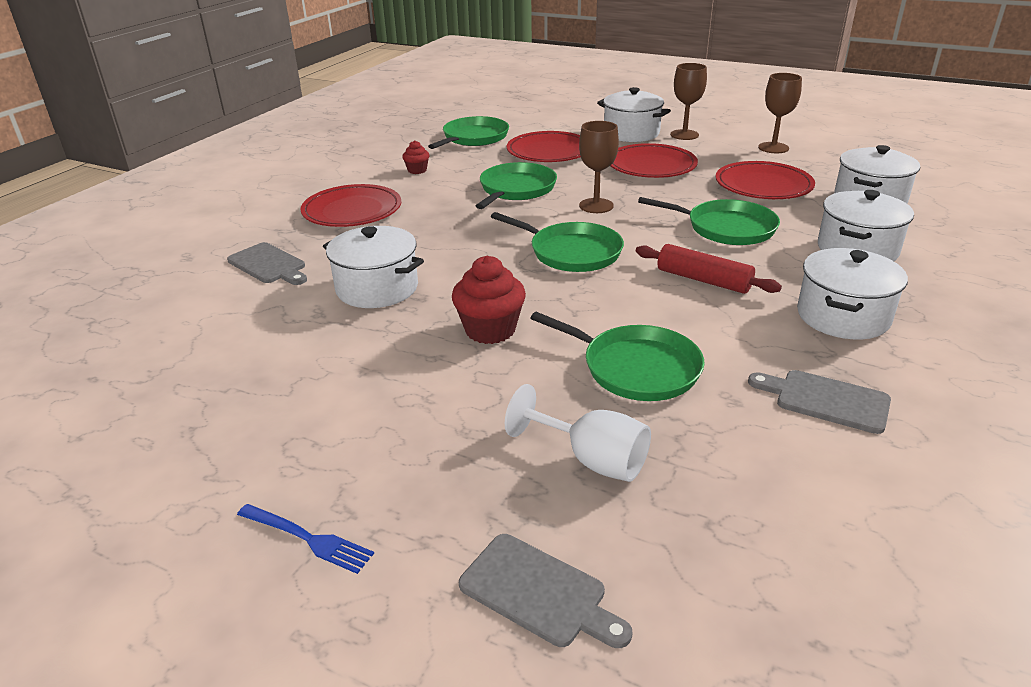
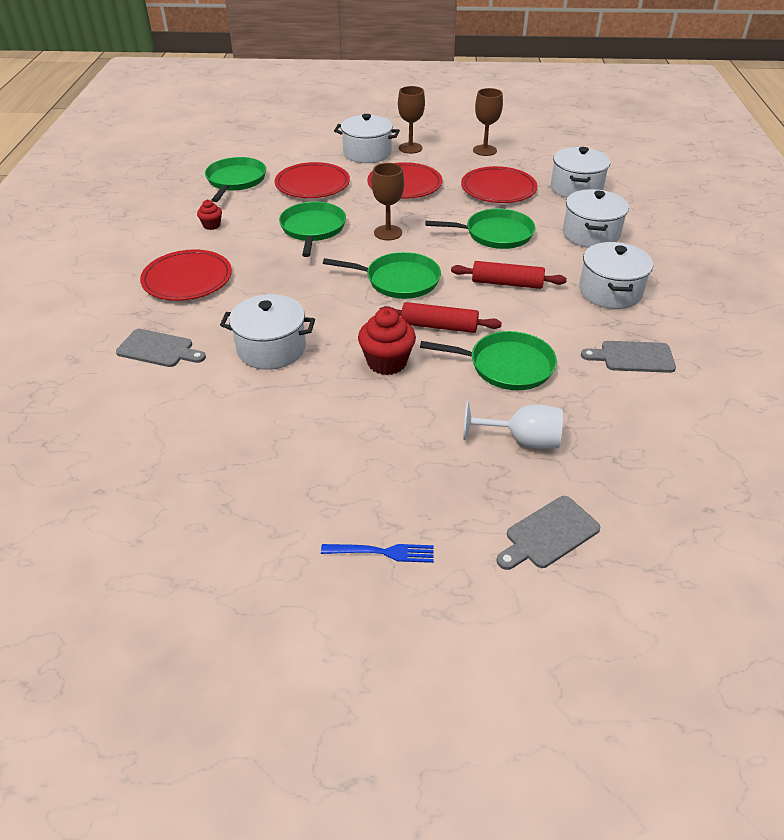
camera: 25 degrees left, 10 degrees up
(538, 592) = (549, 534): grey cutting board -> grey cutting board turned 135 degrees clockwise
(582, 307) = (439, 326): none -> red rolling pin

